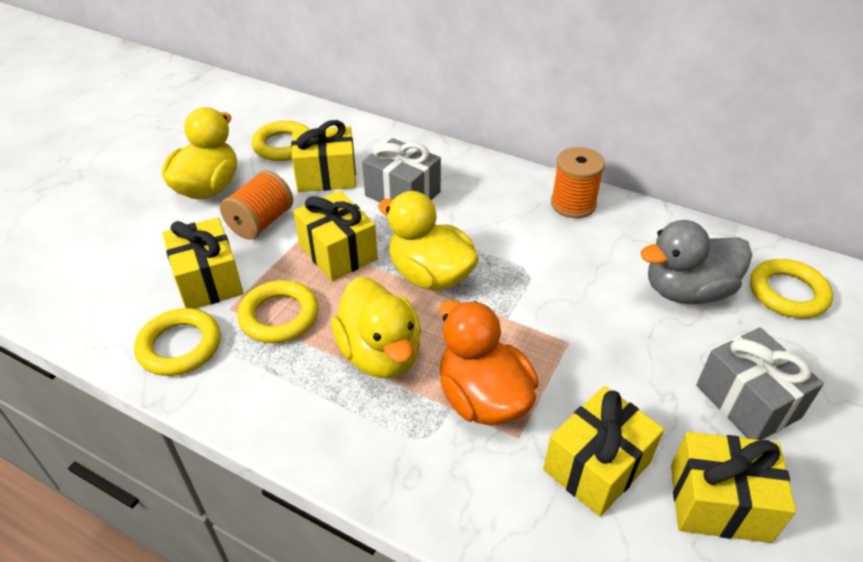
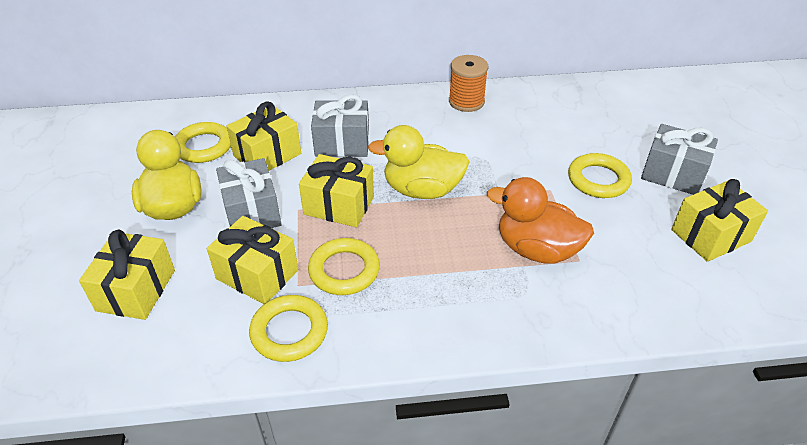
camera: 35 degrees left, 0 degrees up
(261, 222) = (252, 212): orange spool -> grey gift
(380, 354) = (444, 257): yellow duck -> none
(597, 466) = (636, 252): yellow gift -> yellow gift (136, 290)
(686, 291) = (584, 127): grey duck -> none
(787, 293) = (635, 103): yellow ring -> yellow ring (598, 180)

